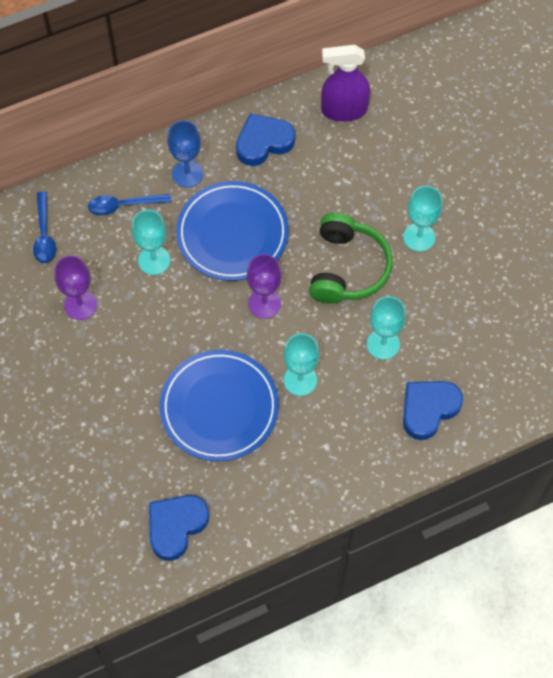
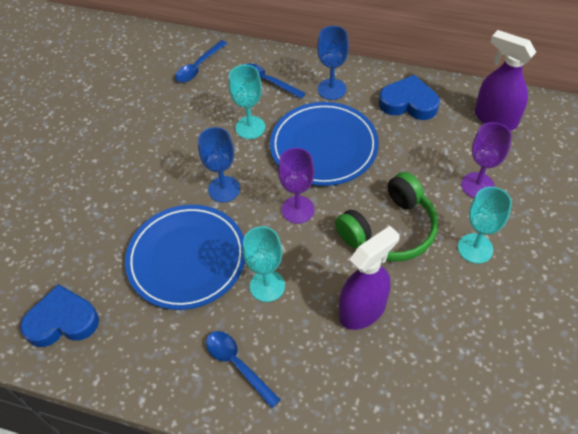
camera: 45 degrees right, 10 degrees down
(80, 305) = (172, 122): purple goblet -> purple goblet (477, 185)
(189, 330) = (224, 189): none -> blue goblet
(334, 450) = (237, 364): none -> blue spoon
(383, 344) = (363, 310): turquoise goblet -> purple spray bottle
(428, 409) = (351, 396): blue heart -> none

